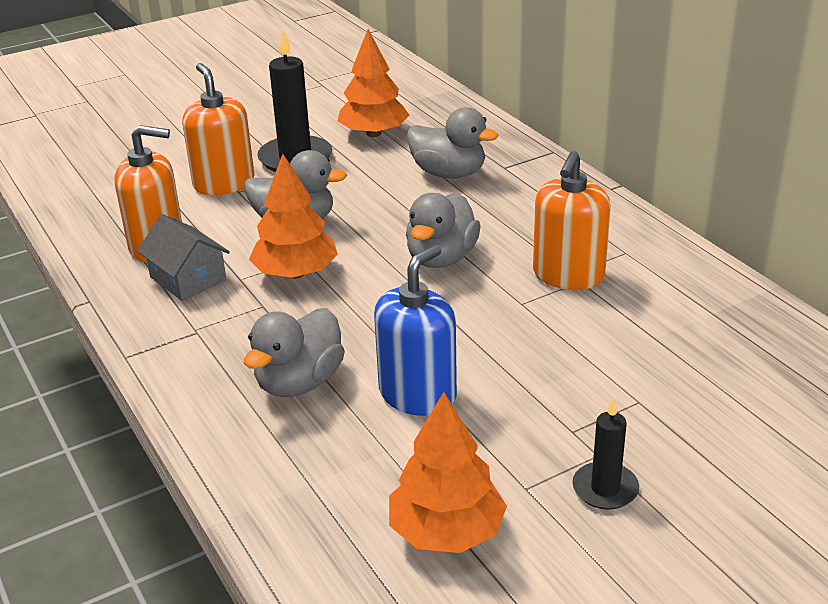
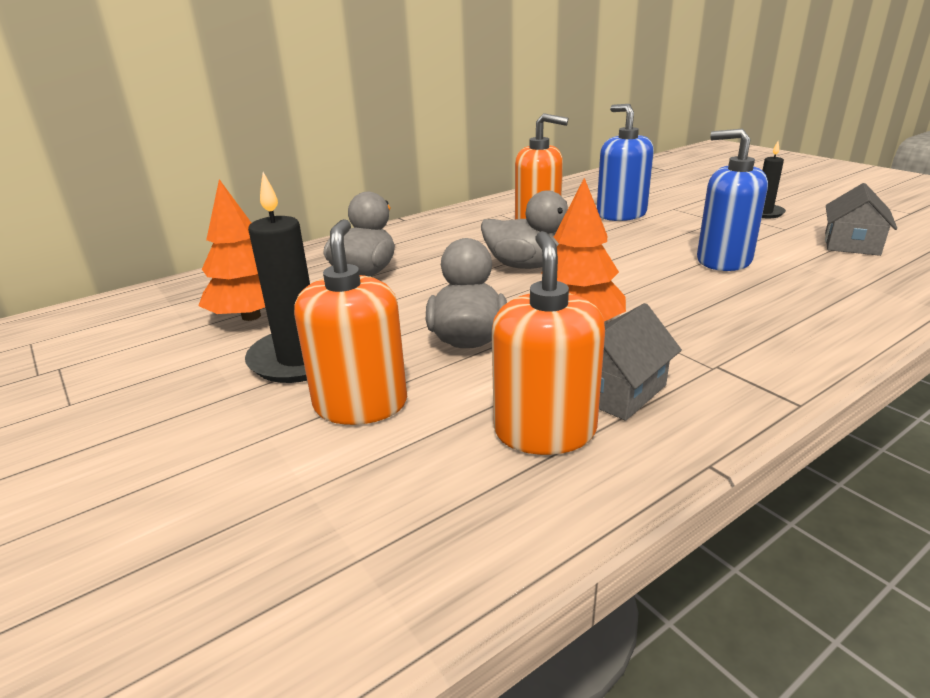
camera: 95 degrees left, 5 degrees down
(224, 183) = (361, 404): orange soap dispenser -> orange soap dispenser turned 120 degrees clockwise
(299, 382) = (751, 302): grey duck -> none
(446, 531) = (851, 244): orange tree -> grey house
(612, 347) = (621, 214): none -> blue soap dispenser

